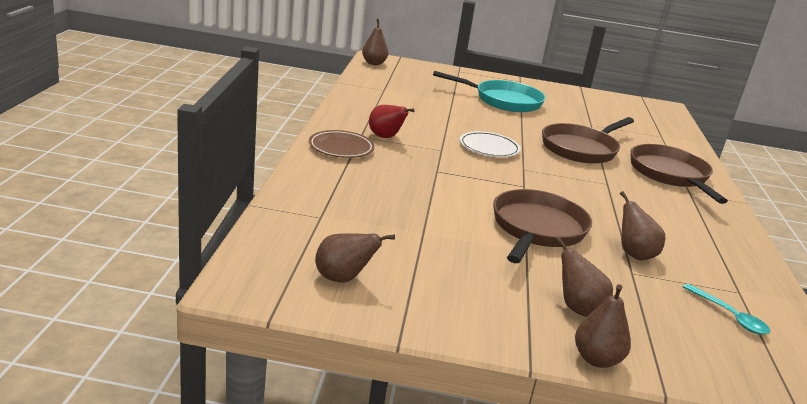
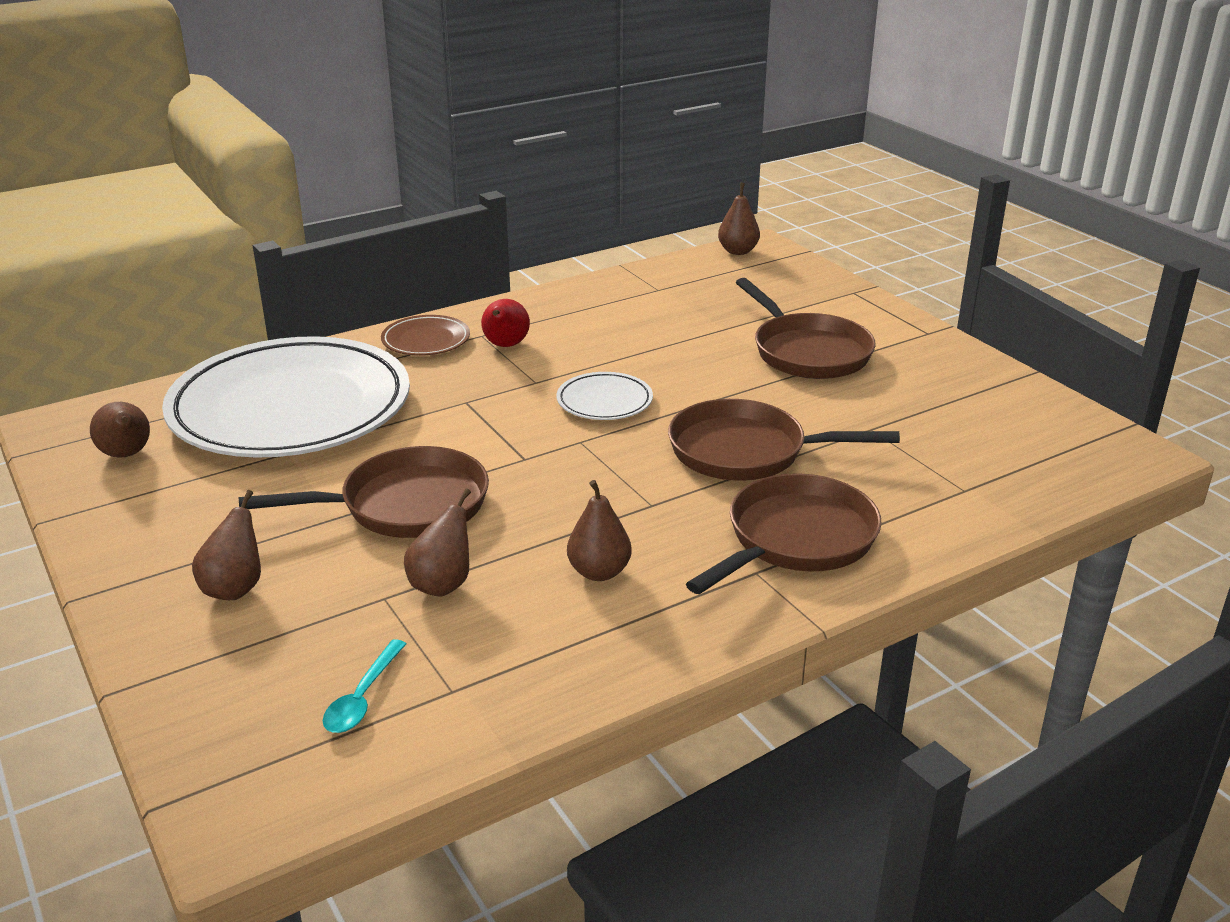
camera: 55 degrees right, 5 degrees up
(365, 210) = (290, 408): none -> white plate
(503, 101) = (807, 352): turquoise pan -> brown pan
(596, 359) = (132, 631): brown pear -> brown pear (599, 572)

